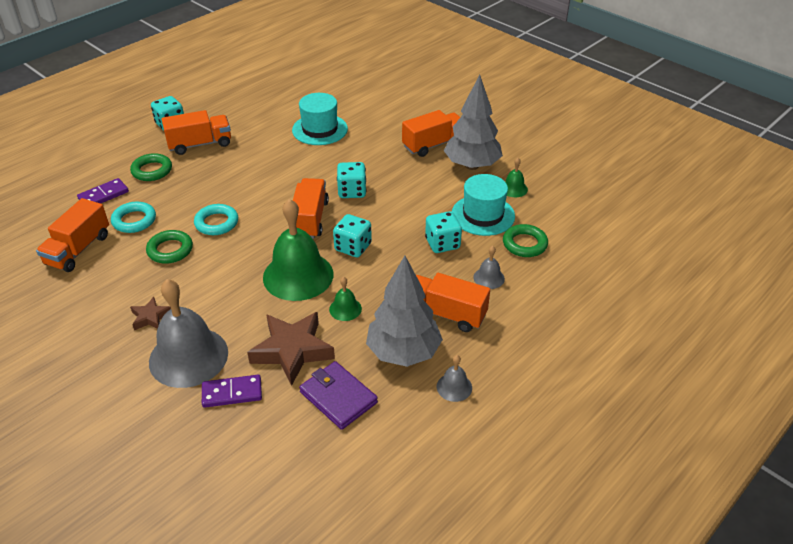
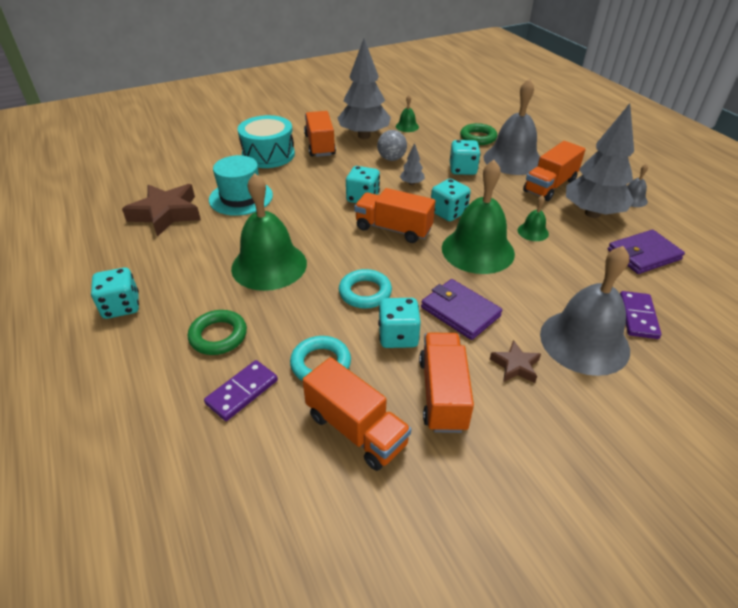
camera: 70 degrees left, 0 degrees up
(103, 195) = (242, 392): purple domino -> purple domino turned 60 degrees clockwise
(170, 250) = (398, 336): green ring -> turquoise dice
(200, 144) = (193, 286): orange truck -> orange truck (442, 394)
(208, 278) = (460, 311): none -> purple wallet
(234, 169) = (269, 265): none -> green bell
(292, 350) = (583, 270): brown star -> brown star (166, 214)
(394, 215) = (412, 183): none -> grey tree
(397, 122) = (268, 155): none -> turquoise drum
(435, 193) = (391, 159): none -> grey ball
(483, 215) = (434, 145): turquoise hat -> none
(489, 278) = (512, 160): grey bell -> grey bell, size x2.26

